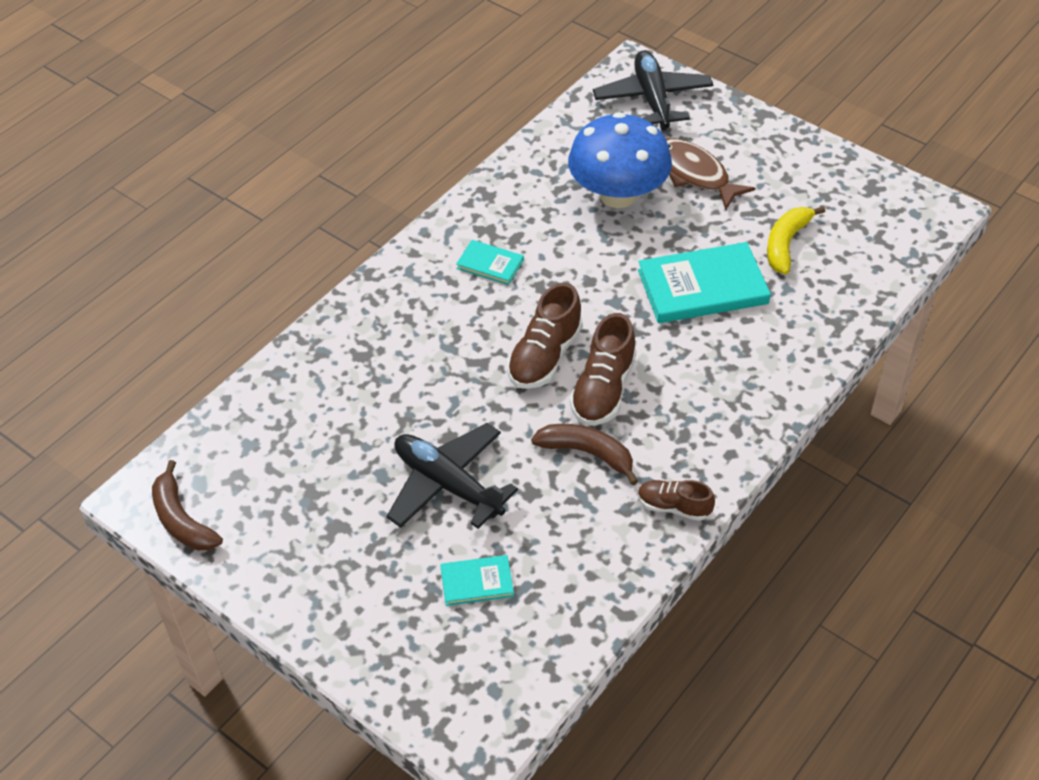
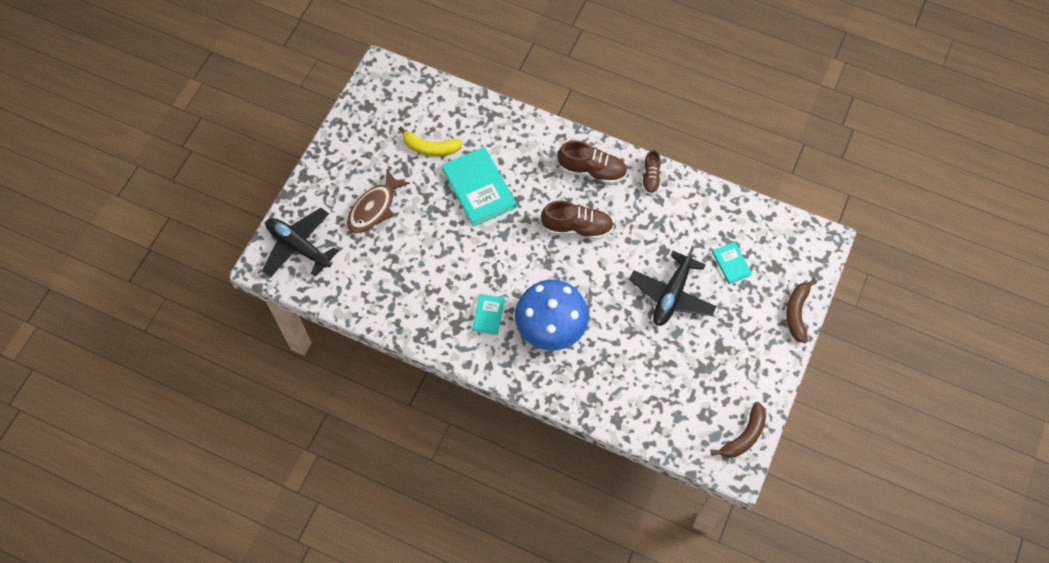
camera: 105 degrees left, 15 degrees up
(545, 356) = (560, 265): brown shoe -> brown shoe (592, 171)
(587, 453) = (627, 227): brown banana -> brown banana (797, 313)
(618, 195) = (404, 251): blue mushroom -> blue mushroom (551, 327)
(652, 99) = (299, 247): black plane -> black plane turned 60 degrees clockwise

